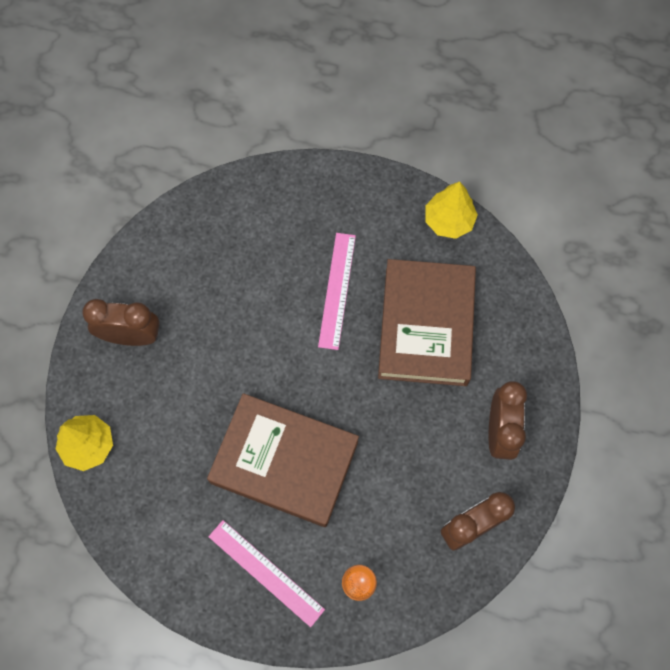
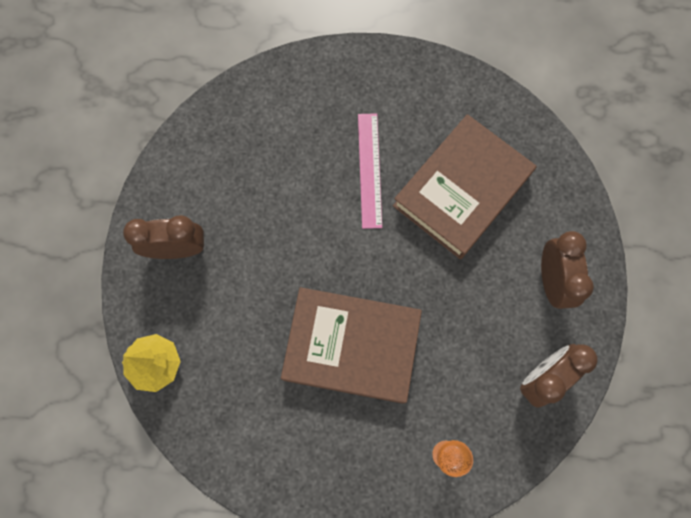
camera: 10 degrees left, 5 degrees up
(266, 572) = (355, 457): pink ruler -> none
(426, 326) = (461, 190): brown book -> brown book turned 45 degrees clockwise
(448, 221) = (463, 85): yellow tree -> none

